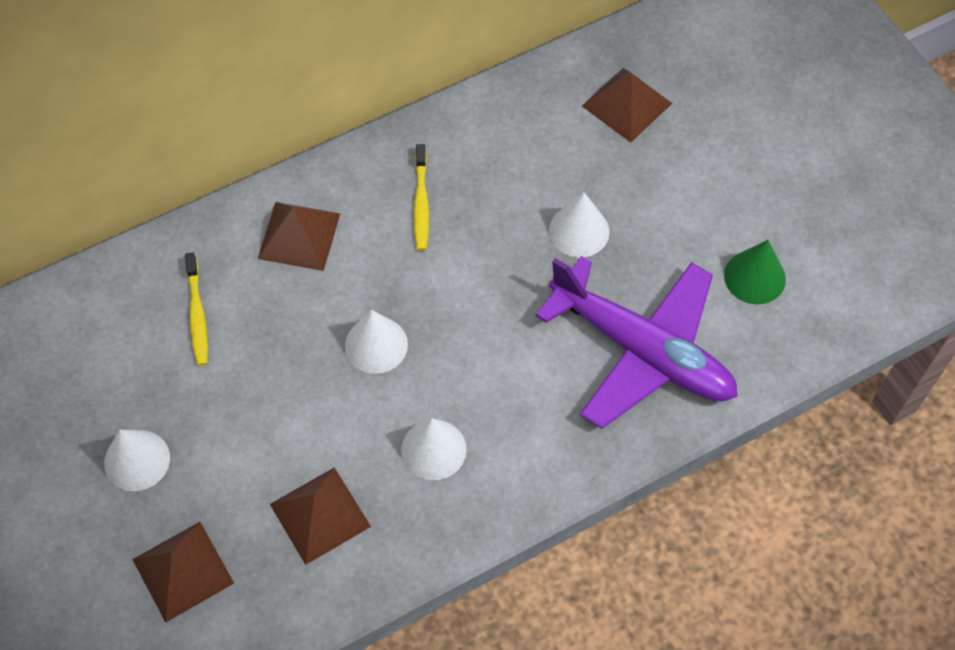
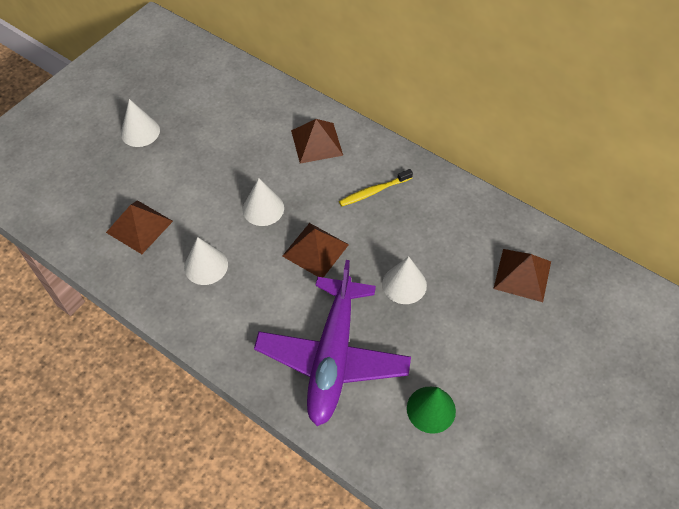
camera: 65 degrees right, 5 degrees down
(183, 571) = (82, 179): brown pyramid -> brown pyramid (315, 250)
(197, 315) = (241, 119): yellow toothbrush -> none

